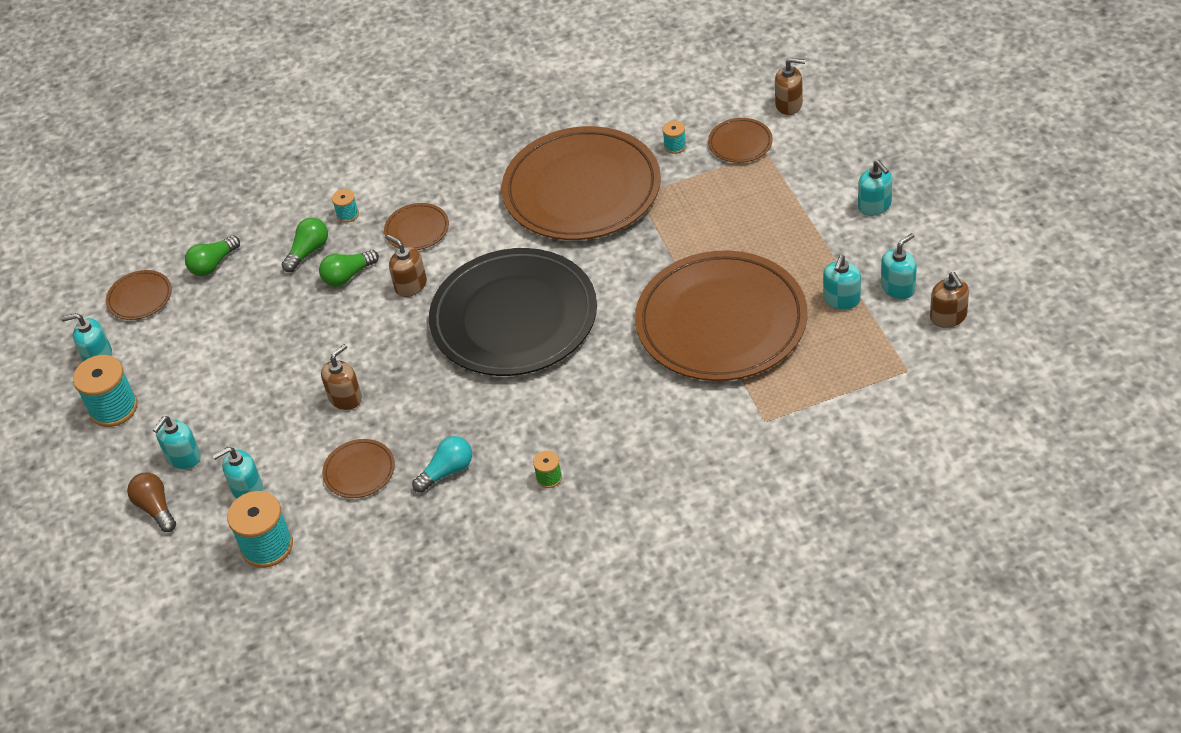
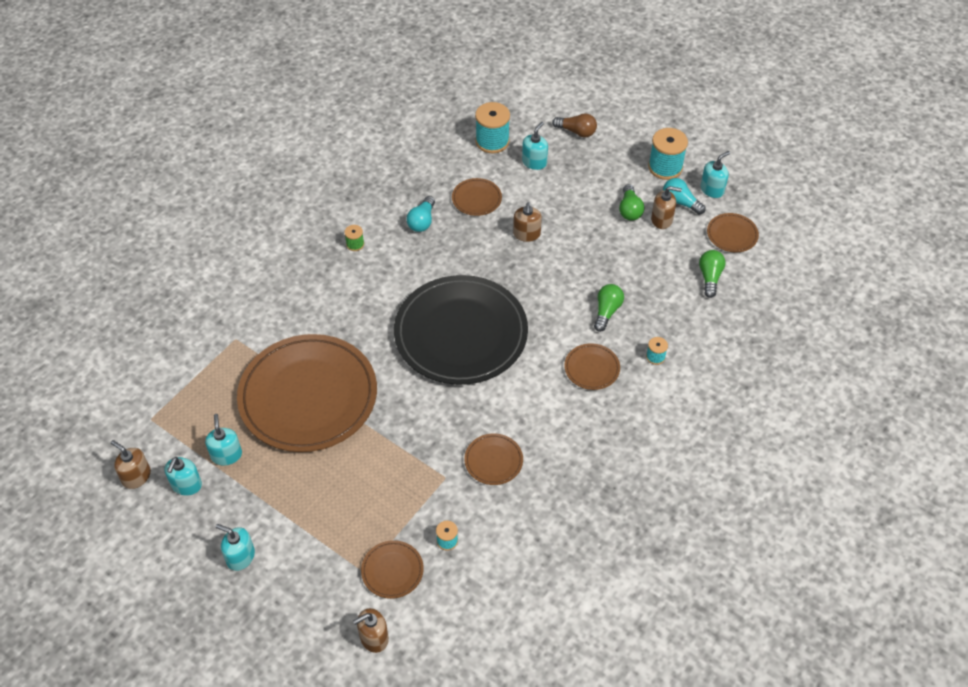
camera: 140 degrees right, 5 degrees up
(147, 358) = (680, 202): none -> turquoise light bulb
(183, 457) = (590, 161): turquoise soap dispenser -> none
(308, 251) = (653, 316): green light bulb -> green light bulb (629, 210)
(410, 285) = (555, 324): brown soap dispenser -> brown soap dispenser (662, 220)
(582, 190) = (493, 461): brown plate -> brown plate, size x0.41

